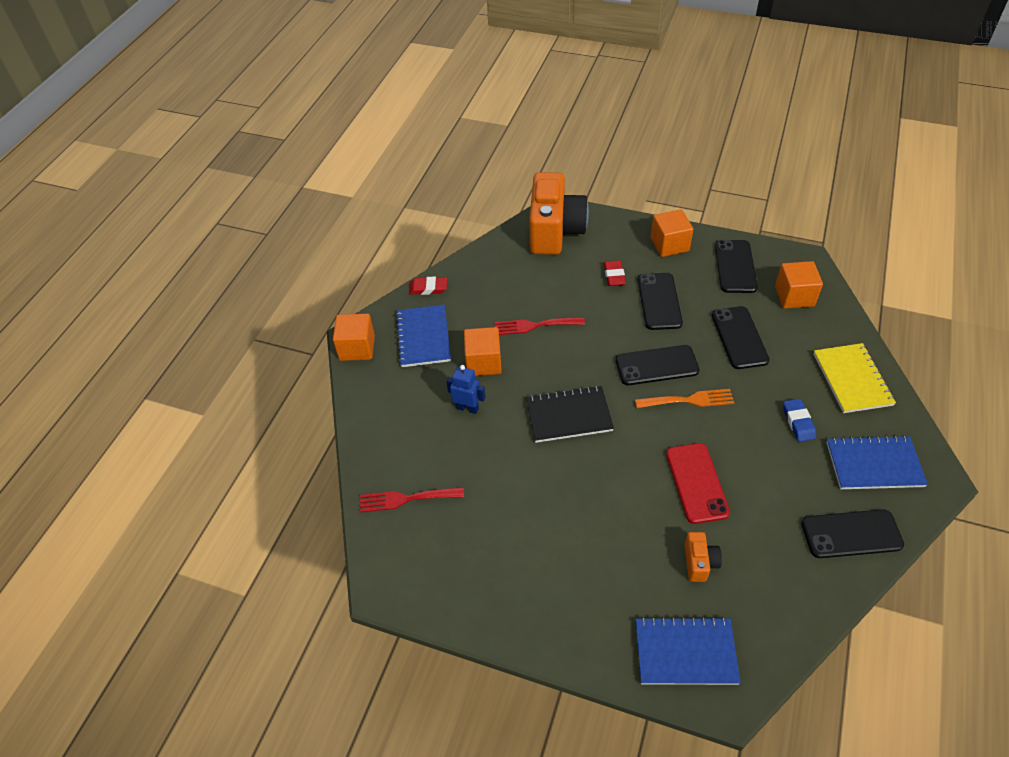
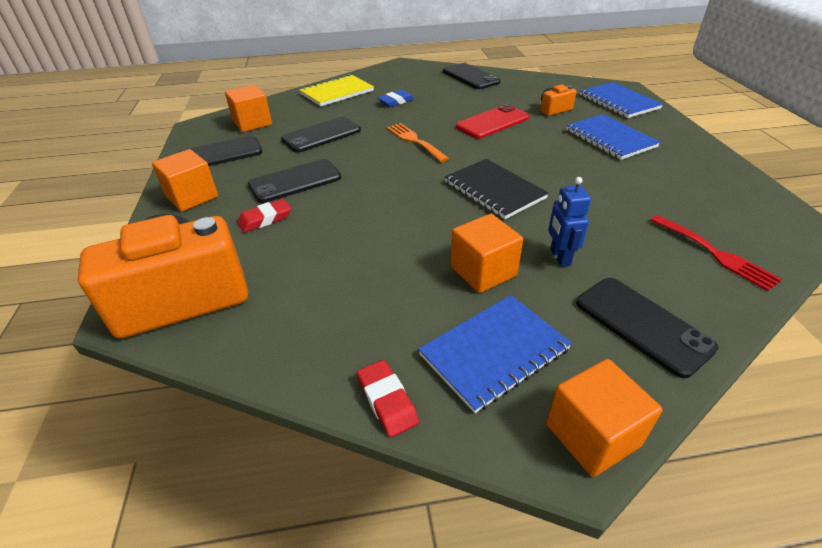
camera: 120 degrees left, 10 degrees down
(534, 326) = (390, 251): red fork -> none
(656, 365) = (387, 163): black phone -> black phone (642, 325)
(874, 464) = (409, 78): blue notebook -> blue notebook (610, 138)

